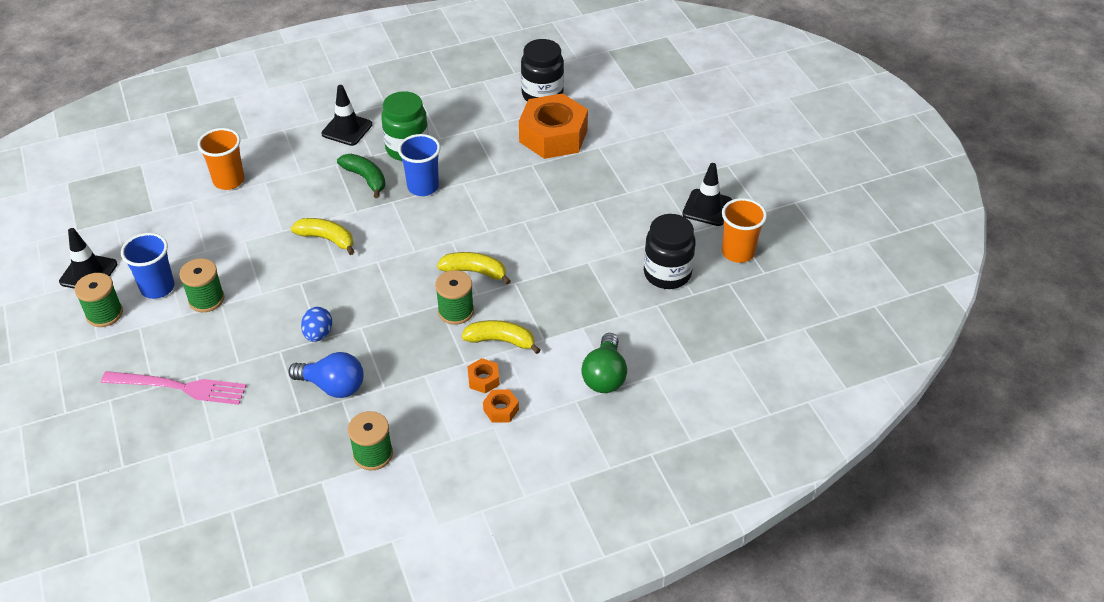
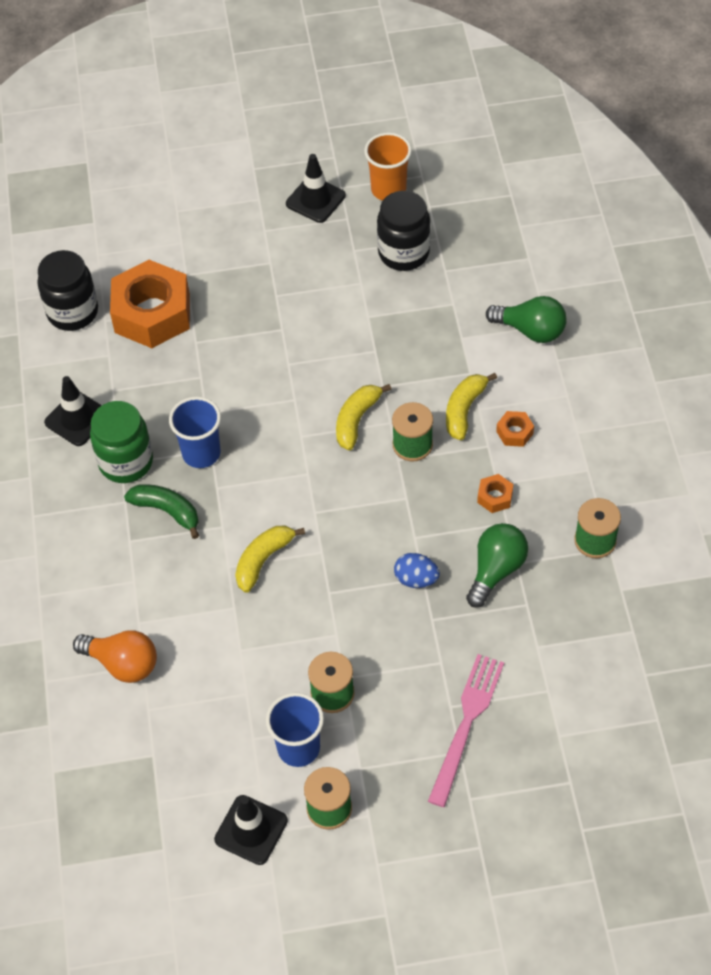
camera: 75 degrees left, 10 degrees up
(229, 181) = (122, 663): orange cup -> orange light bulb
(333, 386) = (496, 570): blue light bulb -> green light bulb
(347, 129) = (65, 524): black traffic cone -> black traffic cone (77, 419)
(366, 178) = (167, 511): green banana -> green banana turned 60 degrees clockwise
(501, 410) = (557, 423): orange nut -> orange nut (495, 497)

